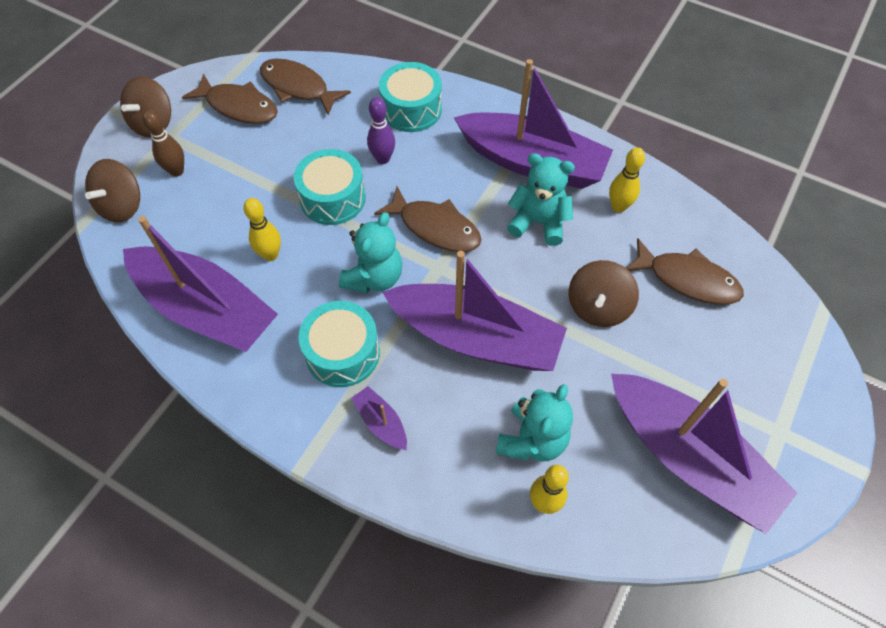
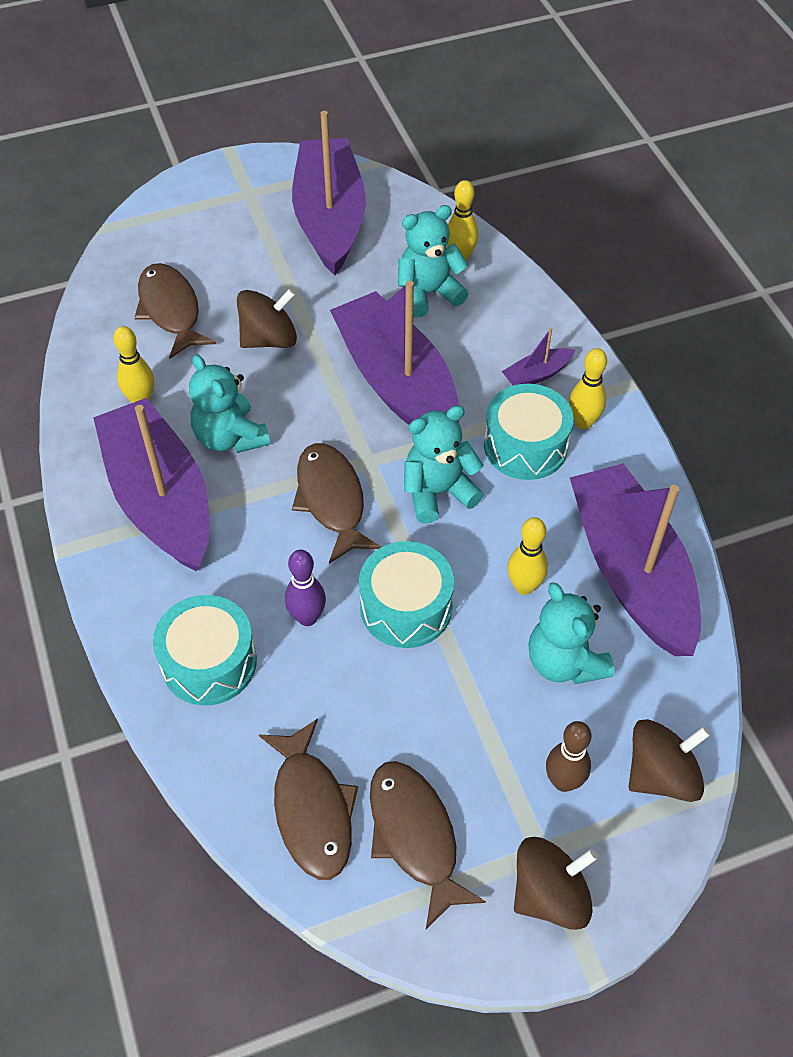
camera: 140 degrees left, 5 degrees down
(215, 228) = (564, 662): none -> turquoise teddy bear
(314, 404) = (583, 422): none -> yellow bowling pin
(381, 422) = (536, 375): purple boat -> purple boat turned 60 degrees clockwise

